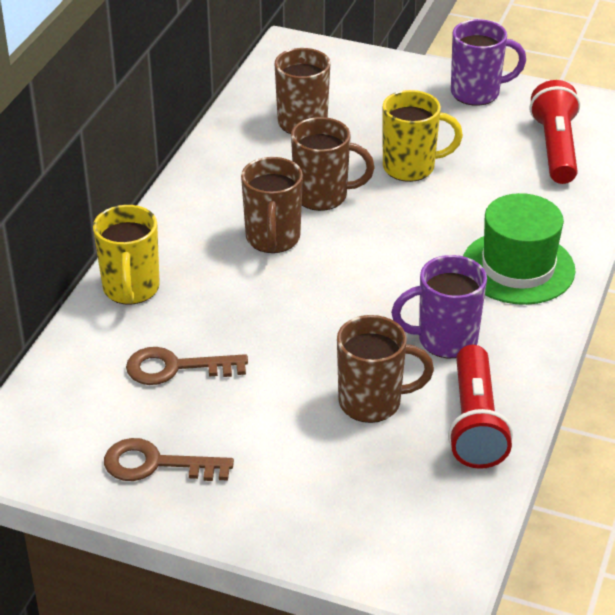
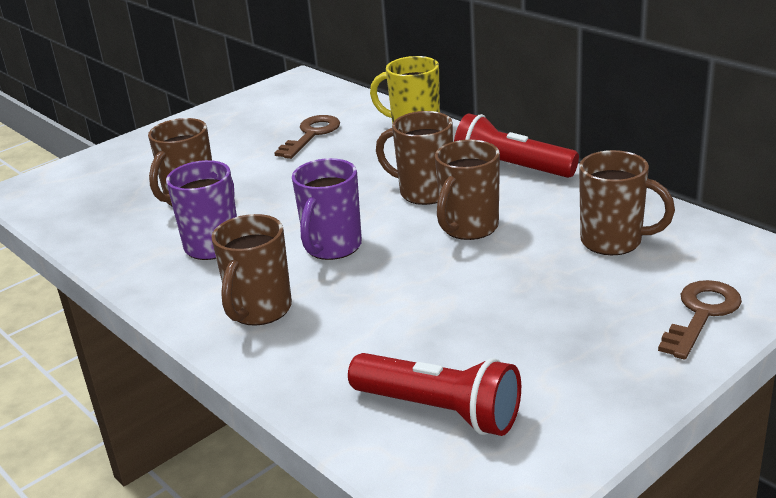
camera: 120 degrees right, 10 degrees down
(156, 464) = (232, 119): brown key -> brown key (701, 314)
(411, 167) = (479, 289): yellow mug -> none
(475, 423) = (115, 235): red flashlight -> red flashlight (510, 168)
(477, 93) = (611, 384): purple mug -> purple mug (332, 247)
(518, 267) = (259, 310): green hat -> brown mug

